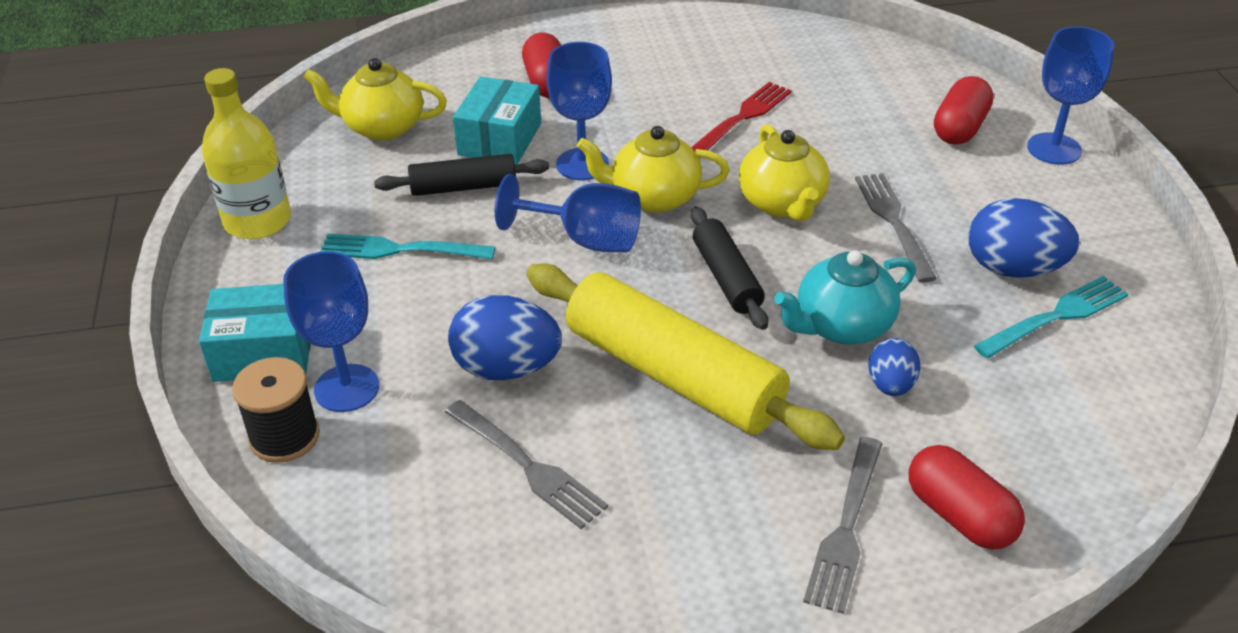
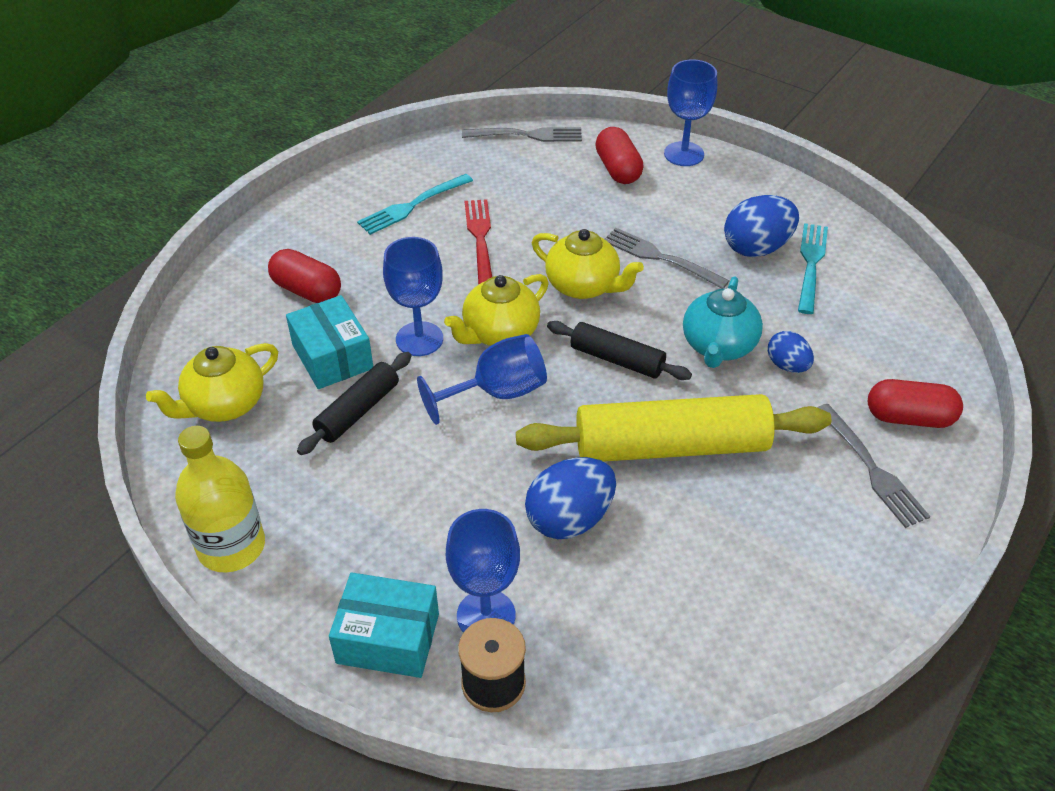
camera: 45 degrees left, 5 degrees up
(263, 352) = (388, 638): turquoise box -> turquoise box turned 60 degrees clockwise
(400, 250) = (378, 490): turquoise fork -> turquoise fork (412, 206)
(527, 466) = (670, 571): grey fork -> grey fork (527, 135)

